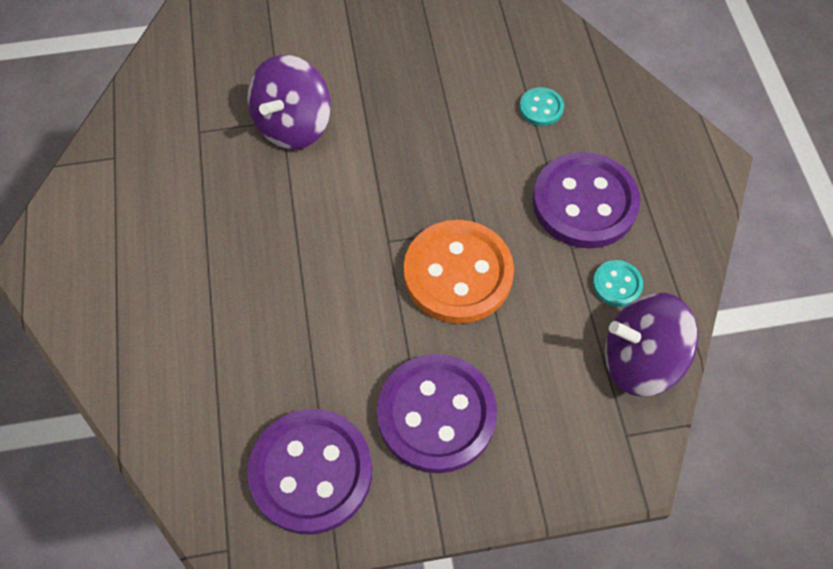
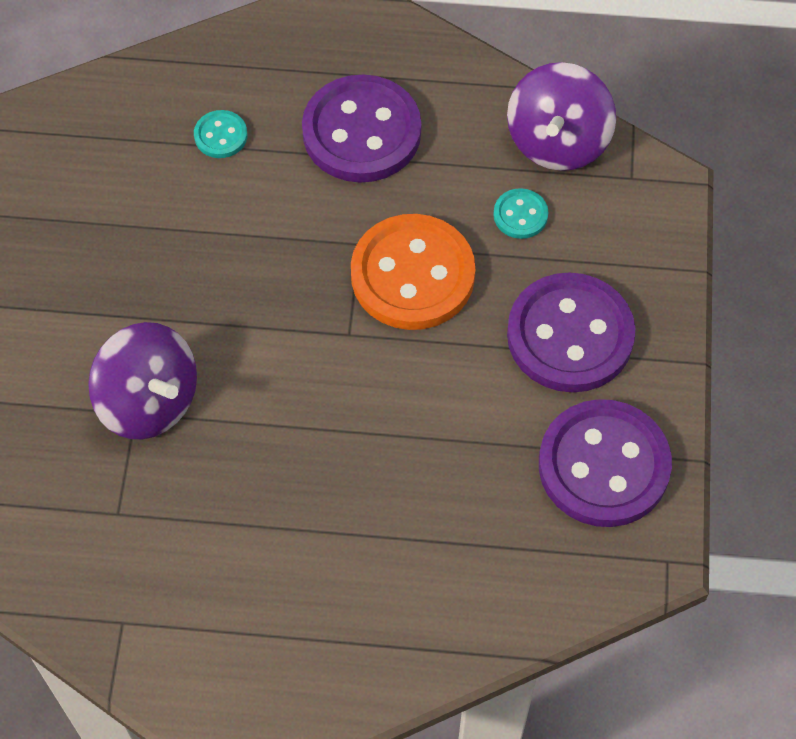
camera: 75 degrees left, 0 degrees up
(617, 284) = (469, 134): turquoise button -> turquoise button (520, 215)

